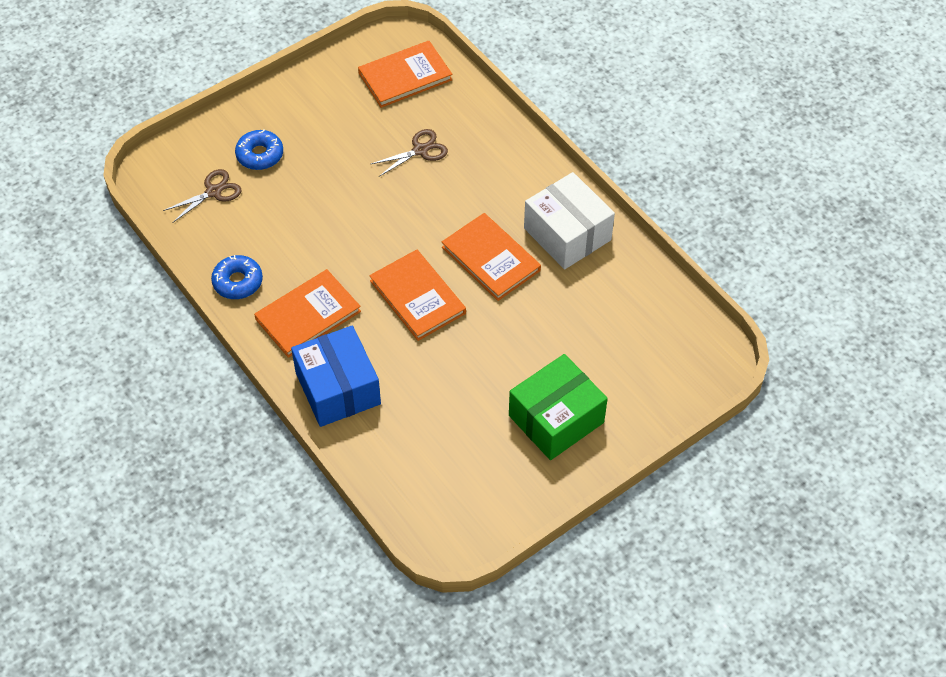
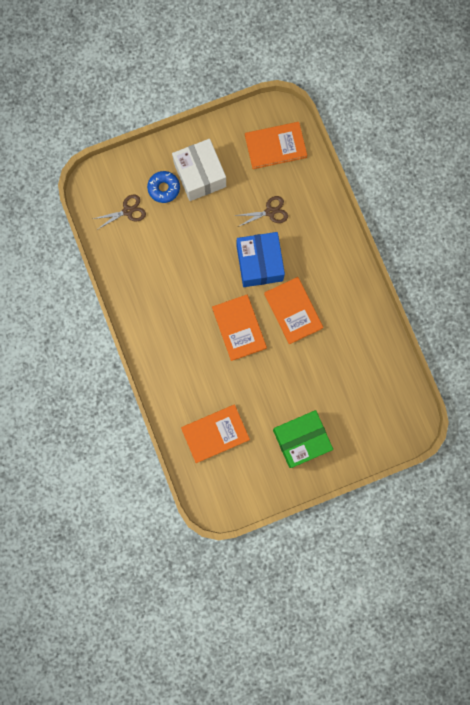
camera: 15 degrees right, 25 degrees up
(238, 282) = (129, 286): blue donut -> none
(308, 315) = (167, 323): orange book -> orange book (215, 433)
(338, 388) = (173, 382): blue box -> blue box (259, 263)
(567, 234) = (348, 304): white box -> white box (200, 175)

